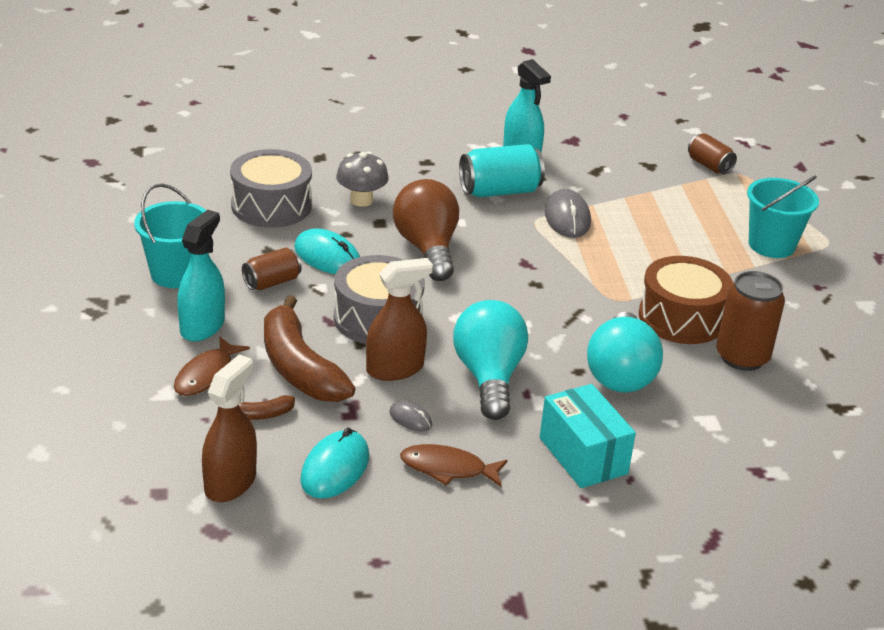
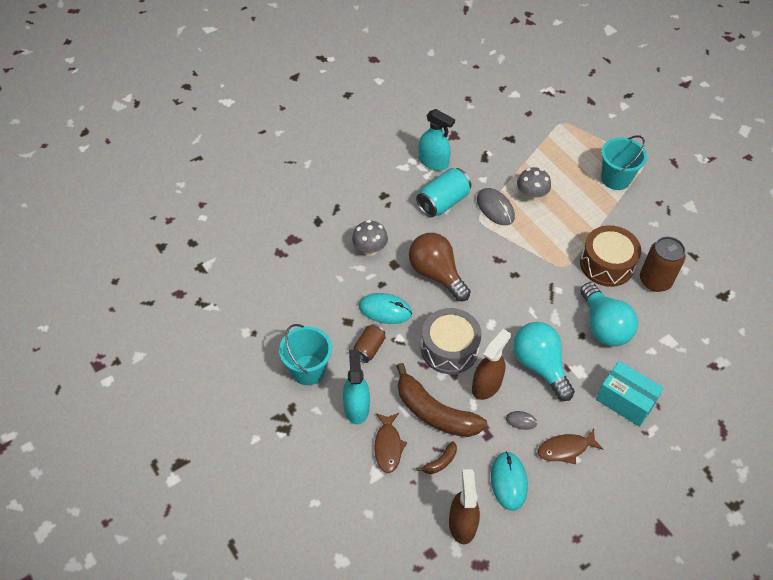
camera: 25 degrees left, 20 degrees up
(271, 206) = (320, 280): grey drum -> none
(630, 222) = (531, 195): none -> grey mushroom
(709, 166) = (542, 123): brown can -> none

